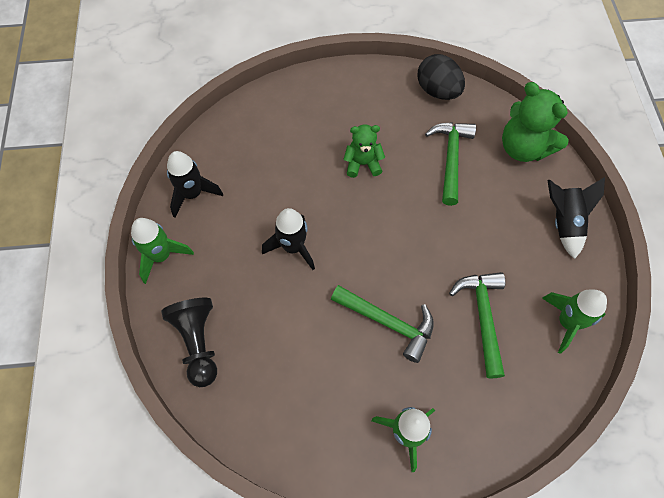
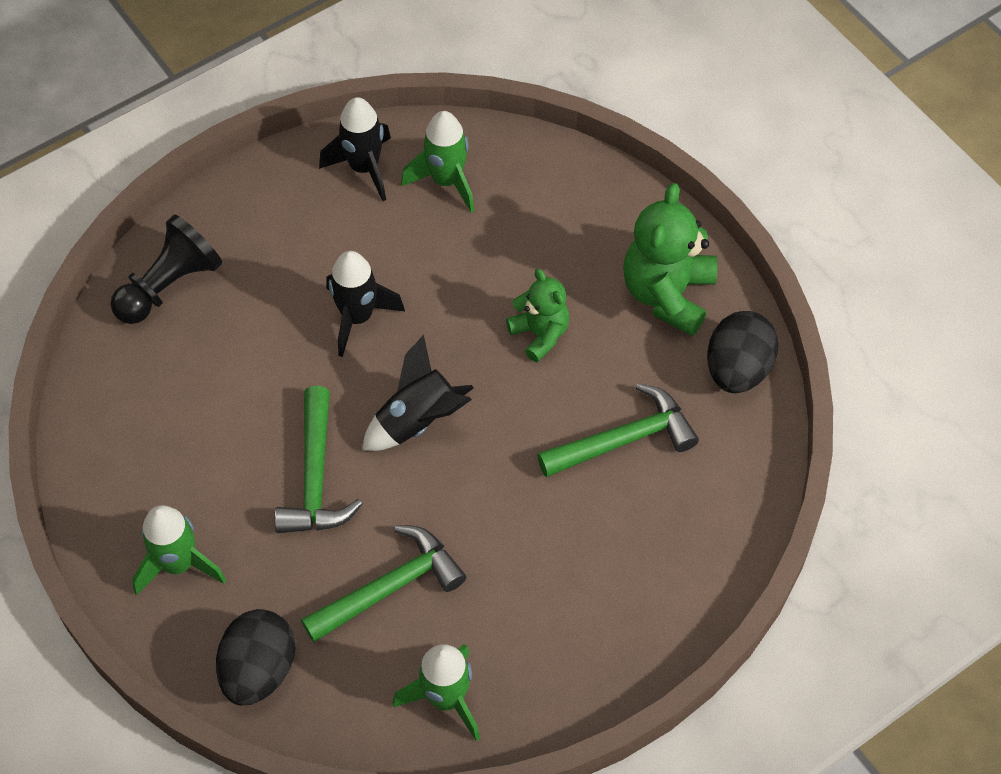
camera: 60 degrees right, 5 degrees down
(161, 256) = (258, 185): green rocket -> green rocket (446, 181)
(503, 418) = (259, 670): none -> black egg
(523, 148) = (711, 528): green teddy bear -> green teddy bear (667, 294)
(563, 222) = (611, 634): black rocket -> black rocket (418, 421)

